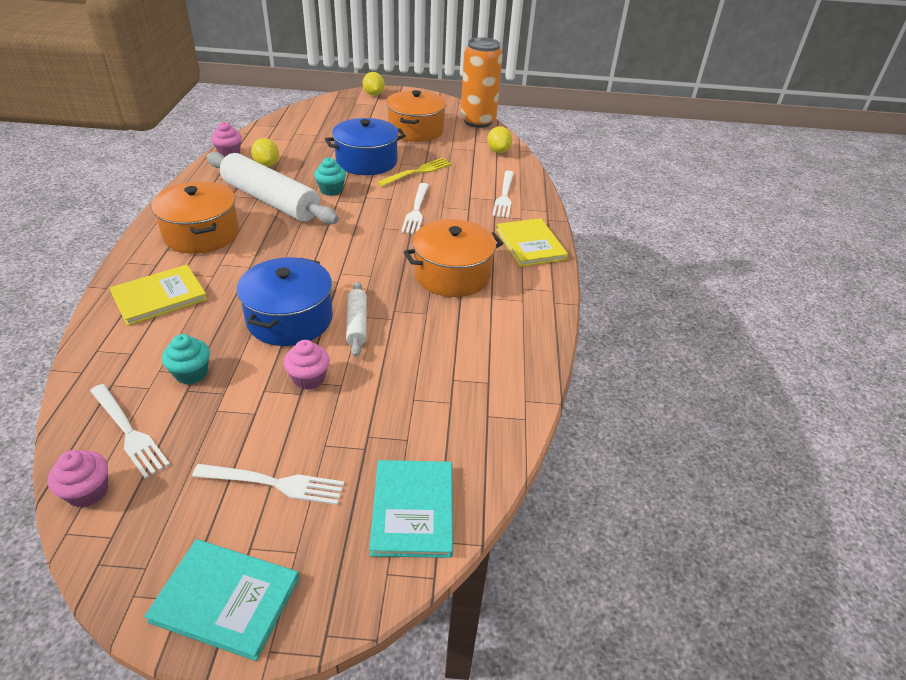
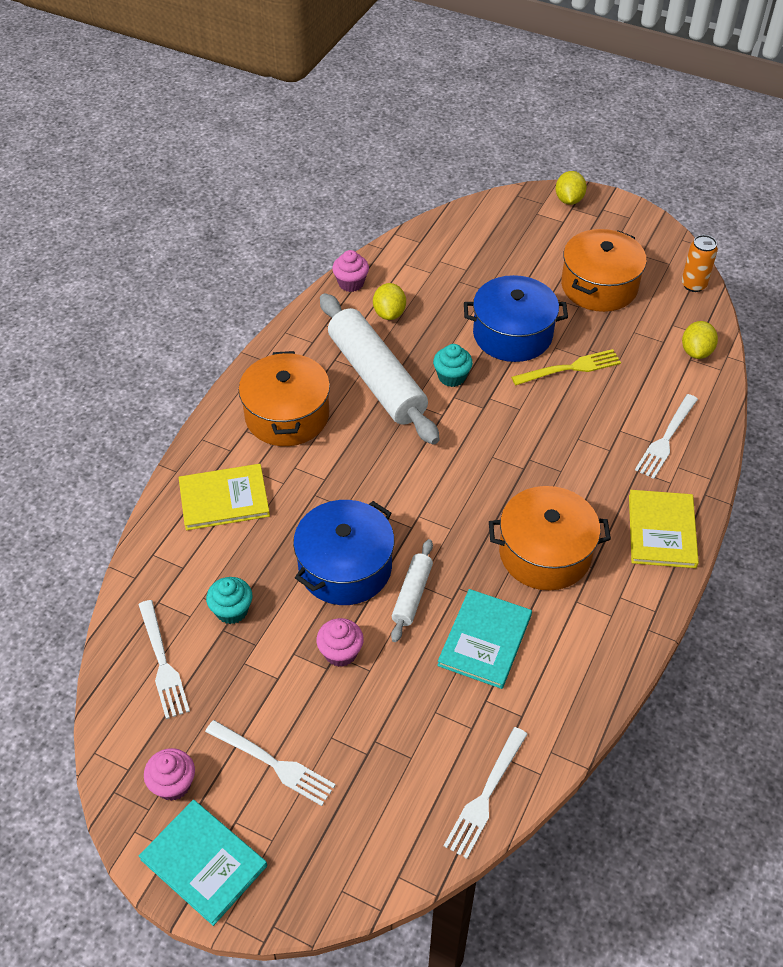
camera: 25 degrees right, 10 degrees up
(88, 492) = (118, 717): pink cupcake -> pink cupcake (173, 784)
(413, 509) = (388, 836): turquoise book -> turquoise book (485, 640)
(416, 211) = (542, 437): white fork -> white fork (485, 796)
(478, 121) = (693, 285): orange can -> orange can, size x0.51

